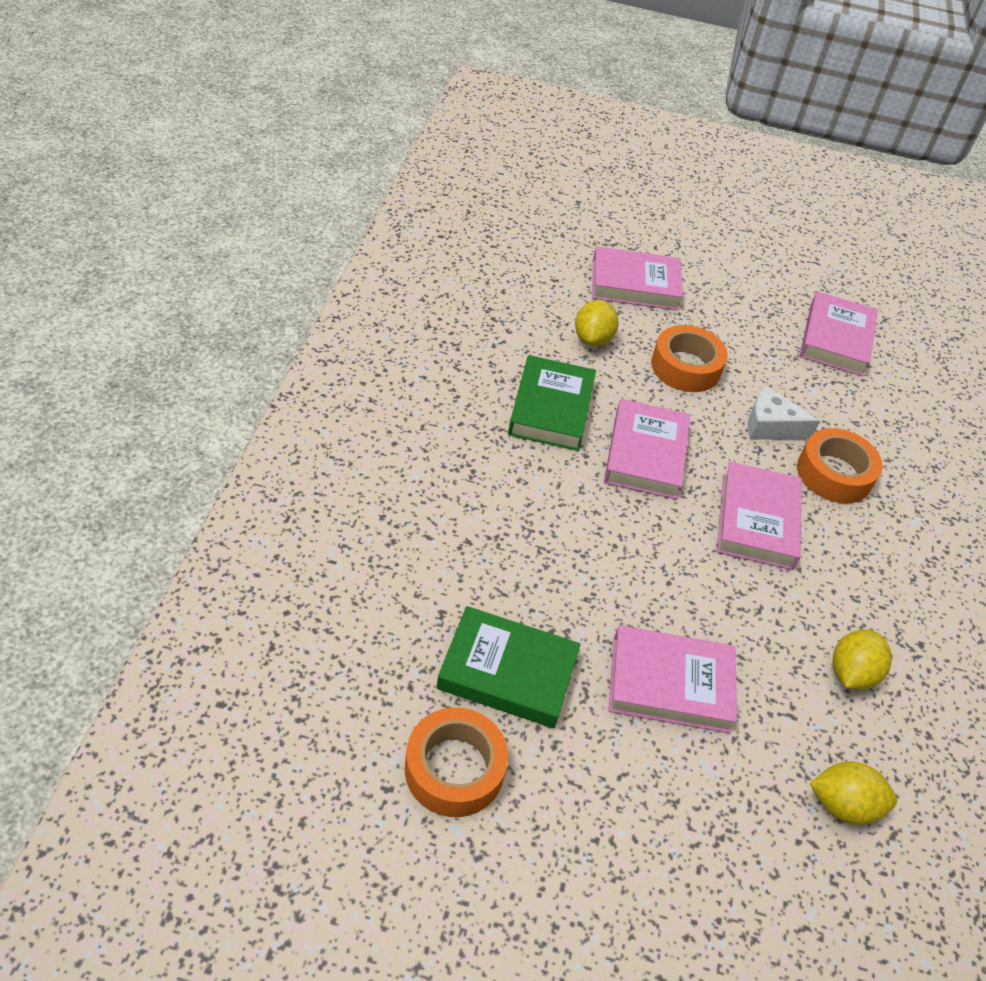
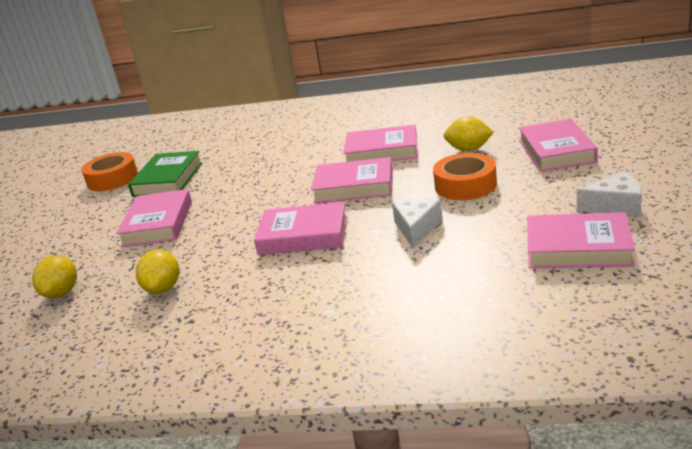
camera: 95 degrees right, 20 degrees down
(551, 409) = (382, 151): green book -> pink book
(769, 294) = (615, 206): none -> white cheese
(834, 474) = (373, 264): orange tape -> none
(851, 673) = (163, 288): yellow lemon -> yellow lemon turned 60 degrees clockwise

